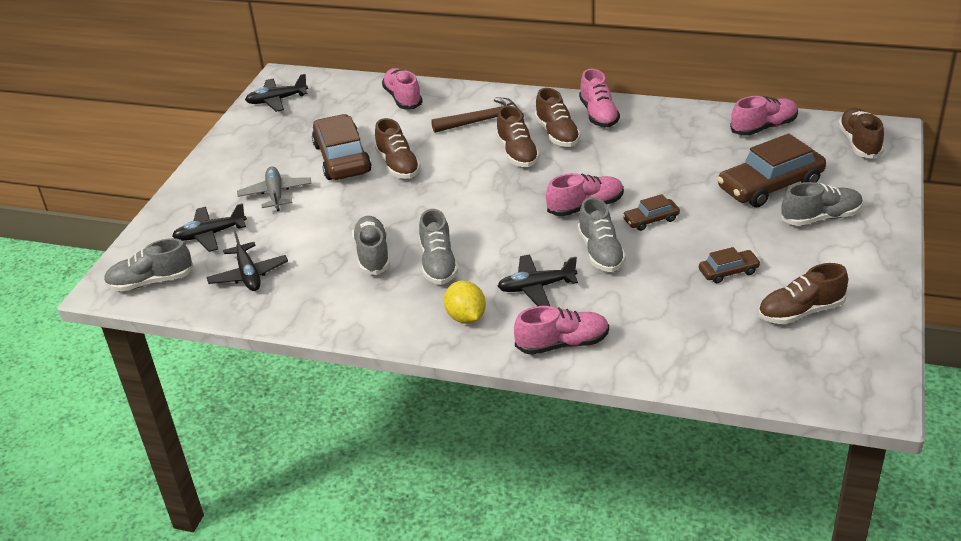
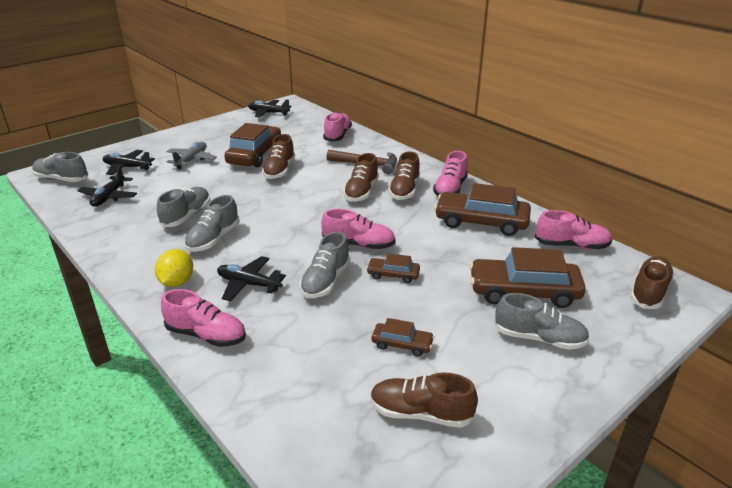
camera: 30 degrees right, 5 degrees down
(666, 137) = (481, 222): none -> brown car

